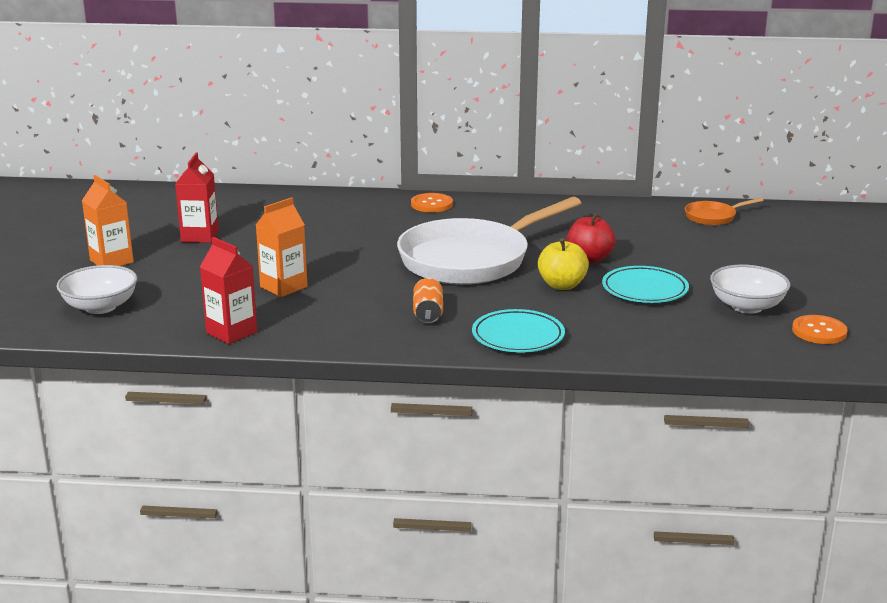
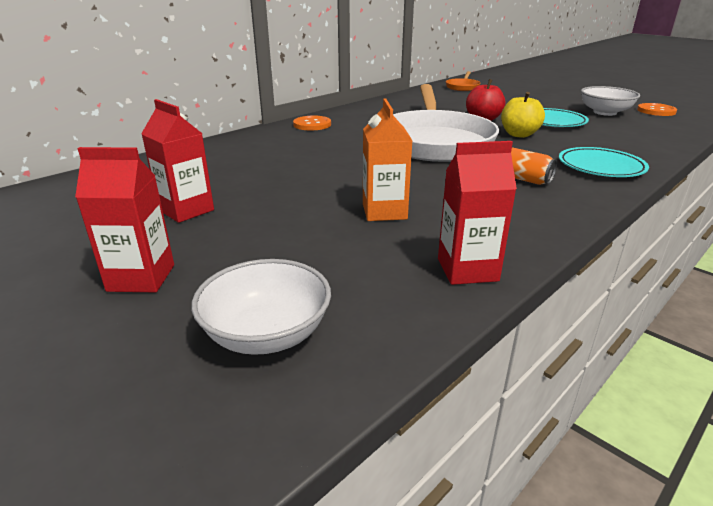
camera: 50 degrees left, 5 degrees up
(111, 261) = (141, 278): orange carton -> red carton

